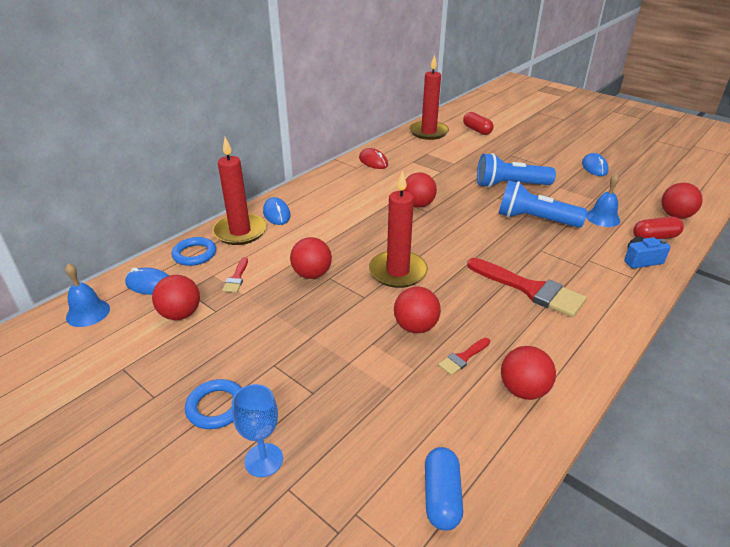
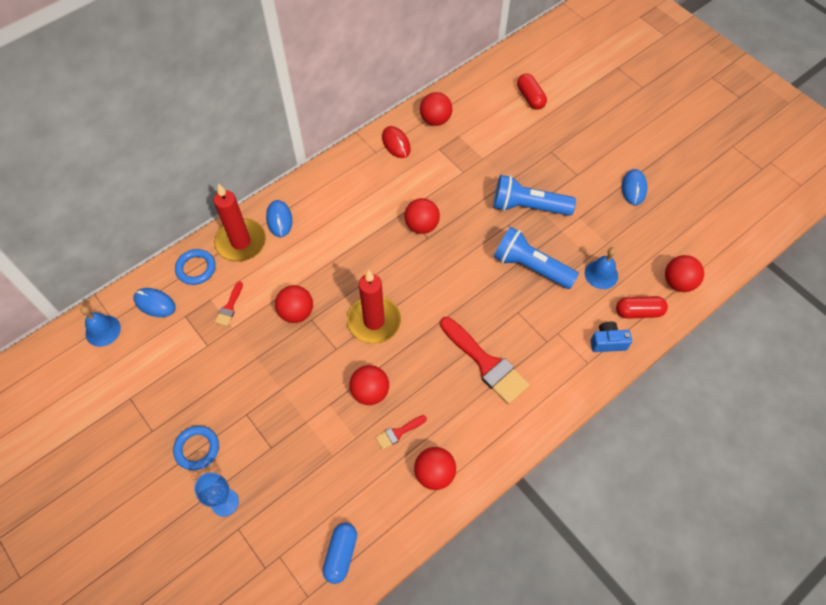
camera: 10 degrees right, 25 degrees up
(180, 314) = (178, 345): red ball -> red ball (435, 120)
(428, 132) = (473, 94): red candle -> none

